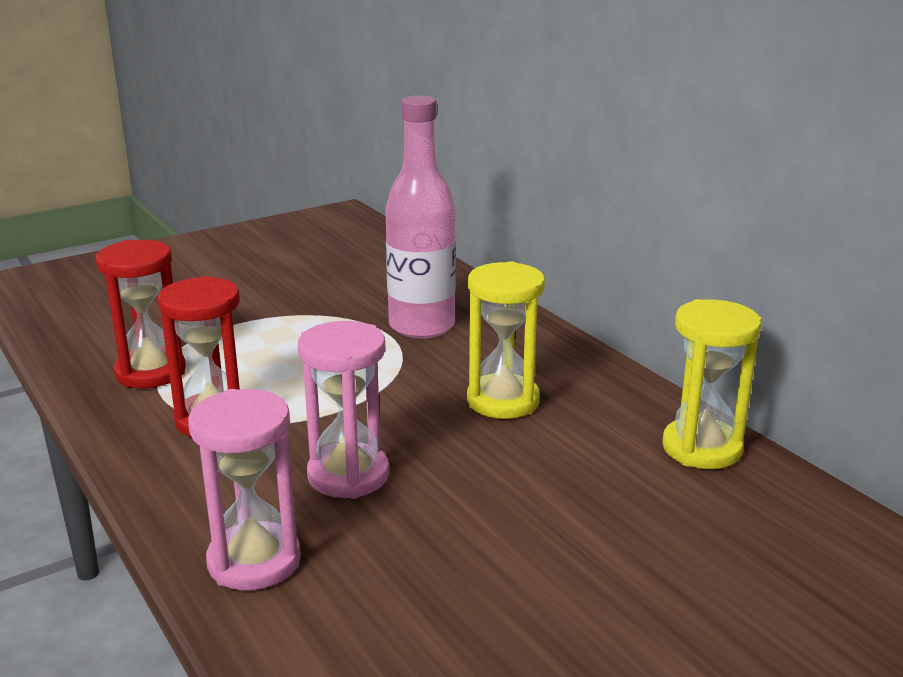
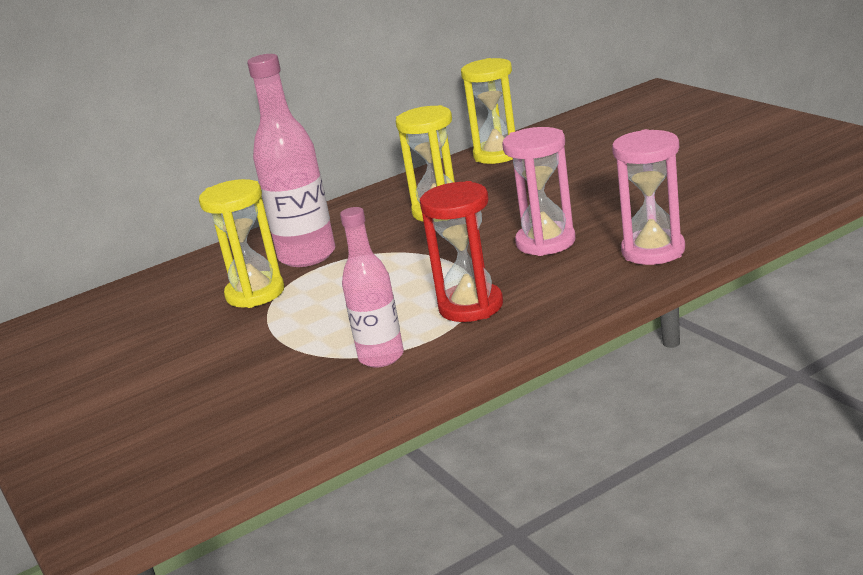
camera: 85 degrees left, 0 degrees up
(150, 372) = (381, 357): red hourglass -> pink bottle
(348, 306) = (255, 293): none -> yellow hourglass

